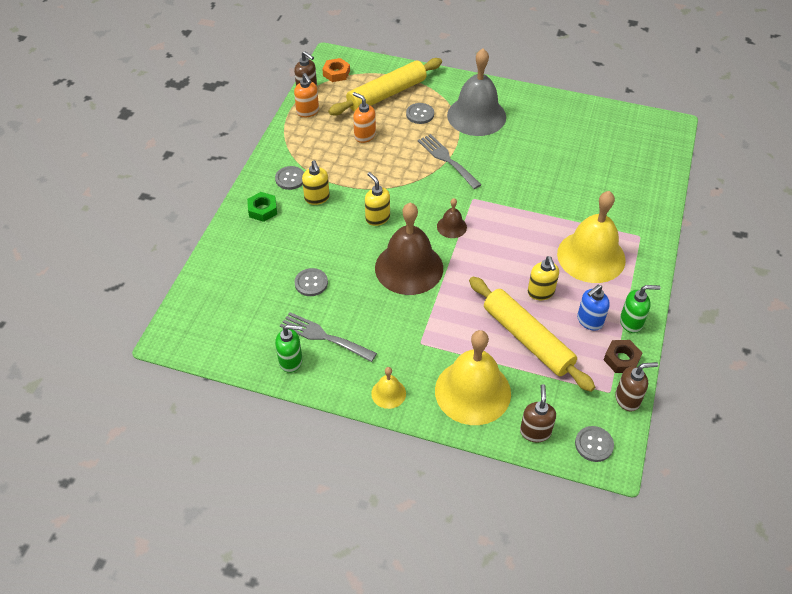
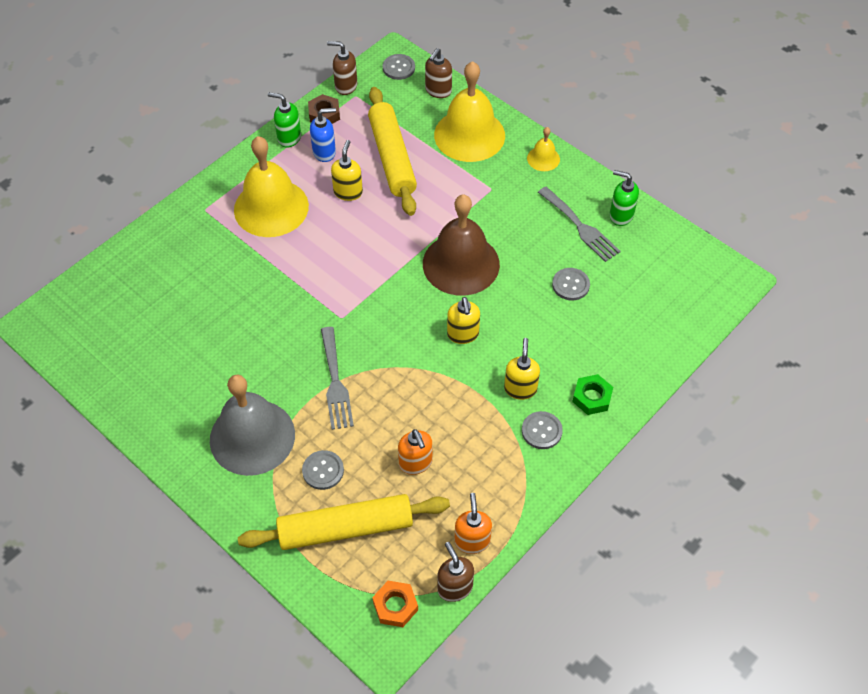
camera: 155 degrees left, 5 degrees up
(451, 227) = (388, 292): brown bell -> none

